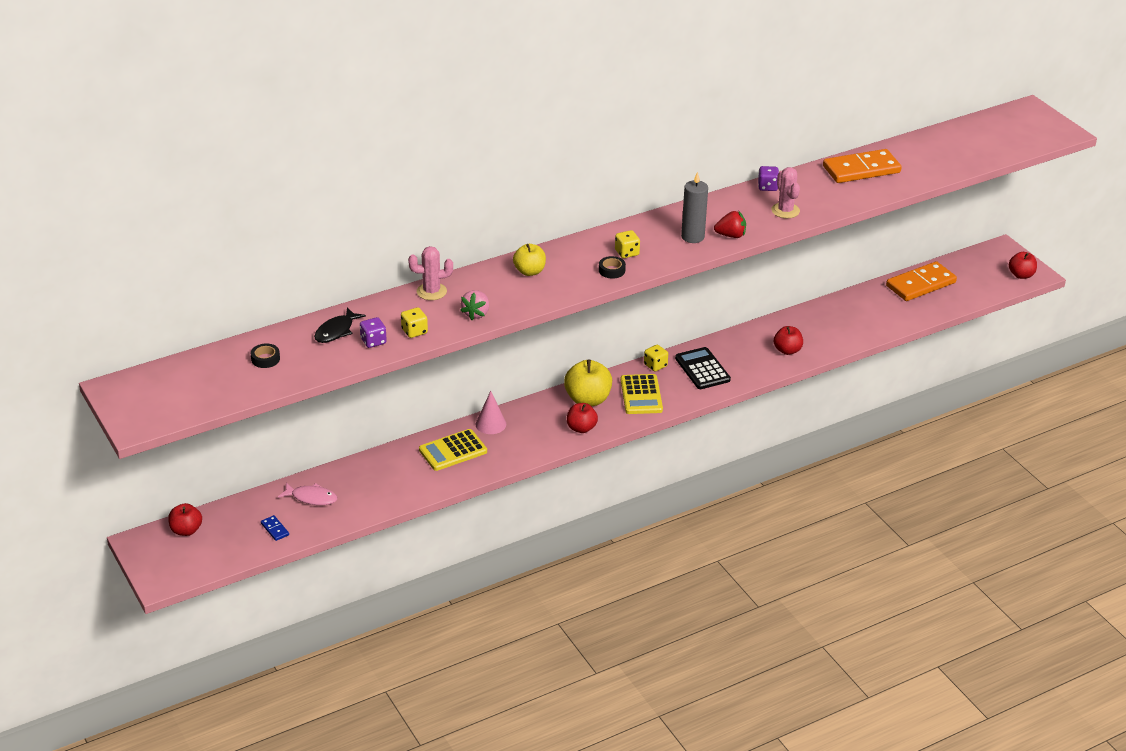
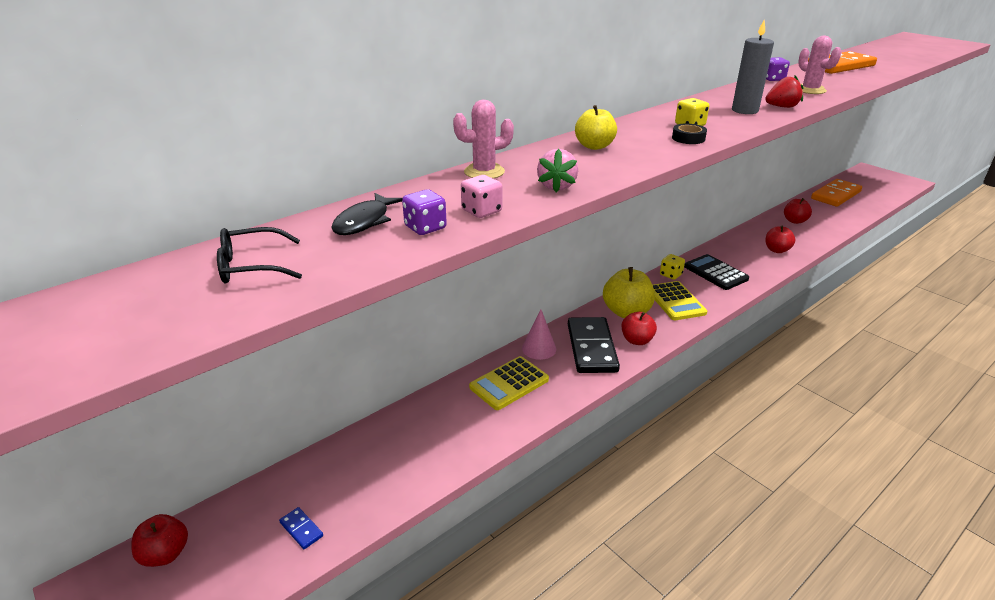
camera: 10 degrees left, 5 degrees down
(265, 359) = (252, 266): black tape -> black glasses
(311, 498) = (348, 471): pink fish -> none
(414, 331) = (481, 211): yellow dice -> pink dice
(537, 429) = (591, 348): none -> black domino
(1021, 275) = (901, 183): red apple -> red apple (794, 221)

